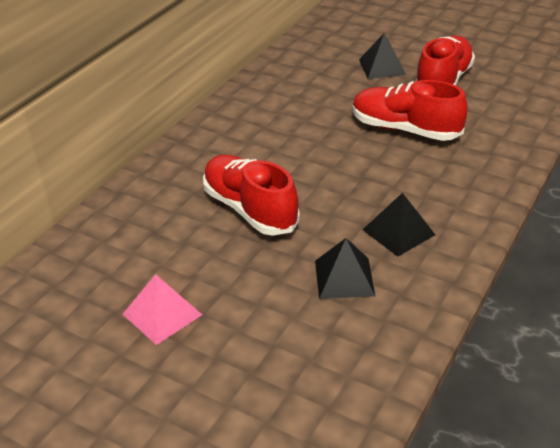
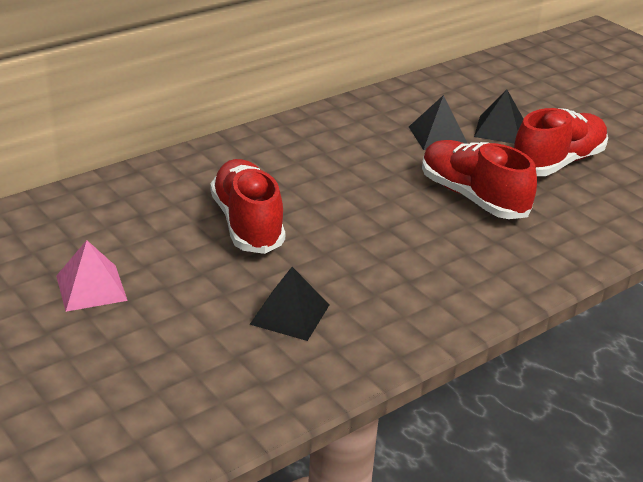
camera: 20 degrees right, 5 degrees down
(398, 232) = (381, 291): black pyramid -> black pyramid (438, 136)

